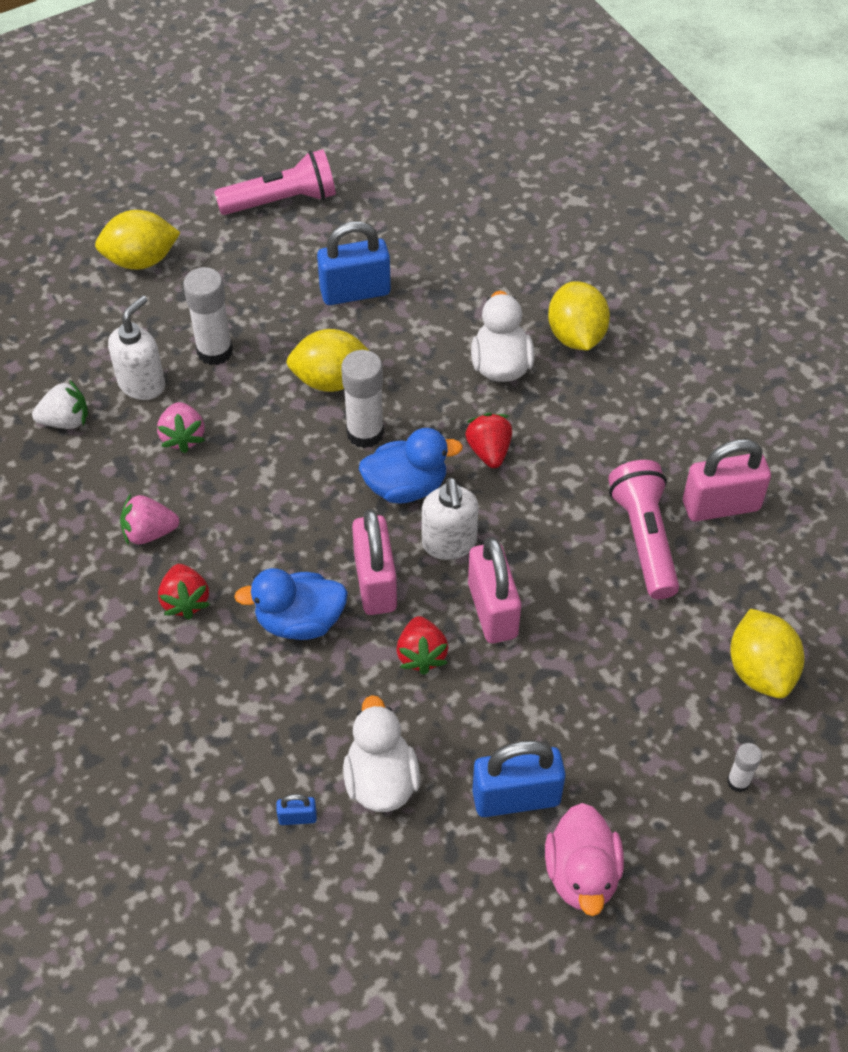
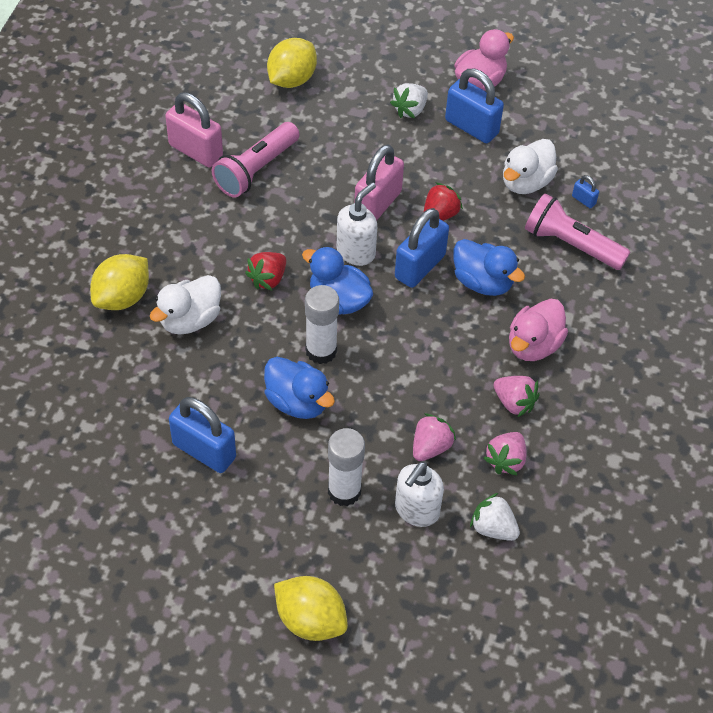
camera: 135 degrees left, 0 degrees up
(107, 479) = (506, 460): none -> pink strawberry
(142, 384) = (416, 510): white soap dispenser -> white soap dispenser turned 45 degrees counterclockwise
(185, 601) = (533, 345): red strawberry -> pink duck
(282, 201) = (154, 577): pink flashlight -> pink flashlight (571, 245)
(332, 380) = (297, 402): yellow lemon -> blue duck
(375, 583) = (420, 266): pink padlock -> blue padlock
(603, 754) = (410, 110): none -> white strawberry
(738, 781) = (366, 55): white glue stick -> none

